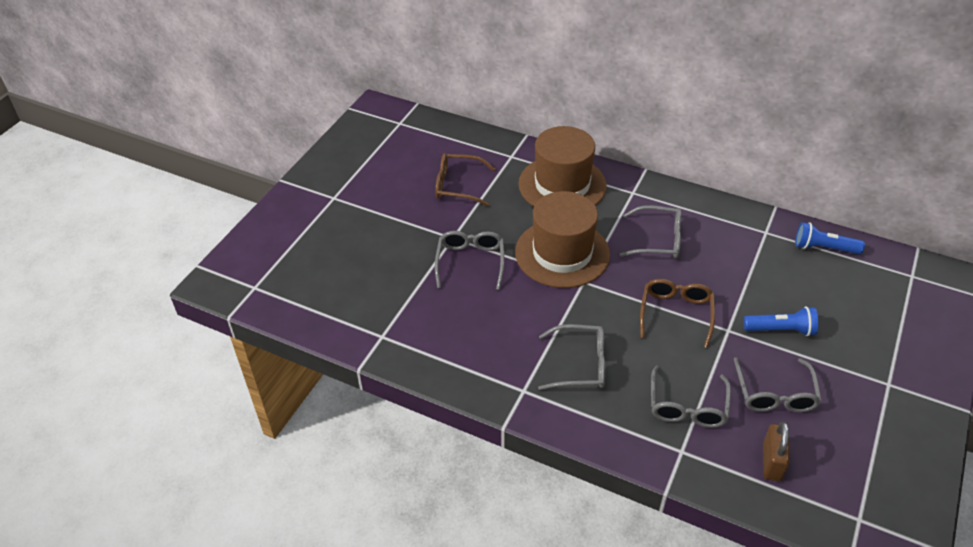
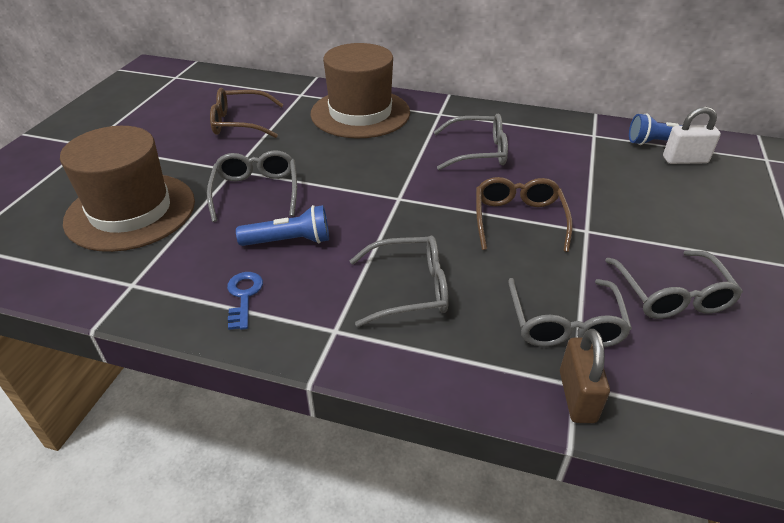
camera: 10 degrees left, 5 degrees down
(461, 356) = (244, 296): none -> blue key
(562, 253) = (368, 173): brown hat -> brown hat (131, 211)
(771, 462) = (704, 383): brown padlock -> brown padlock (577, 396)
(781, 330) = (649, 224): blue flashlight -> blue flashlight (289, 241)
(837, 269) = (685, 160): none -> white padlock

